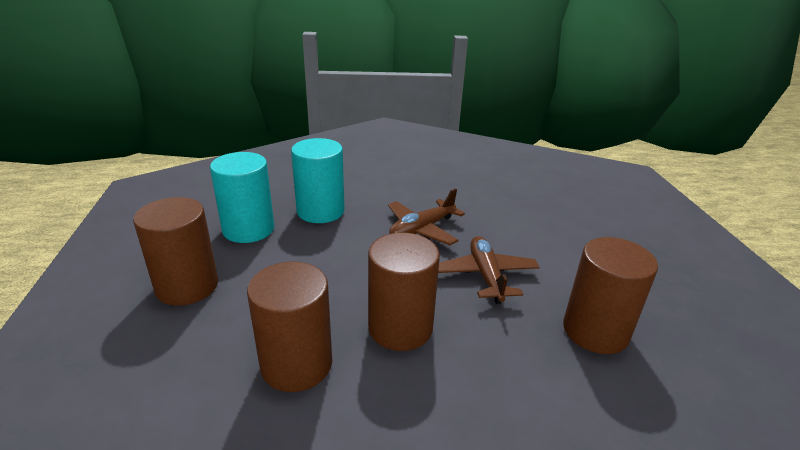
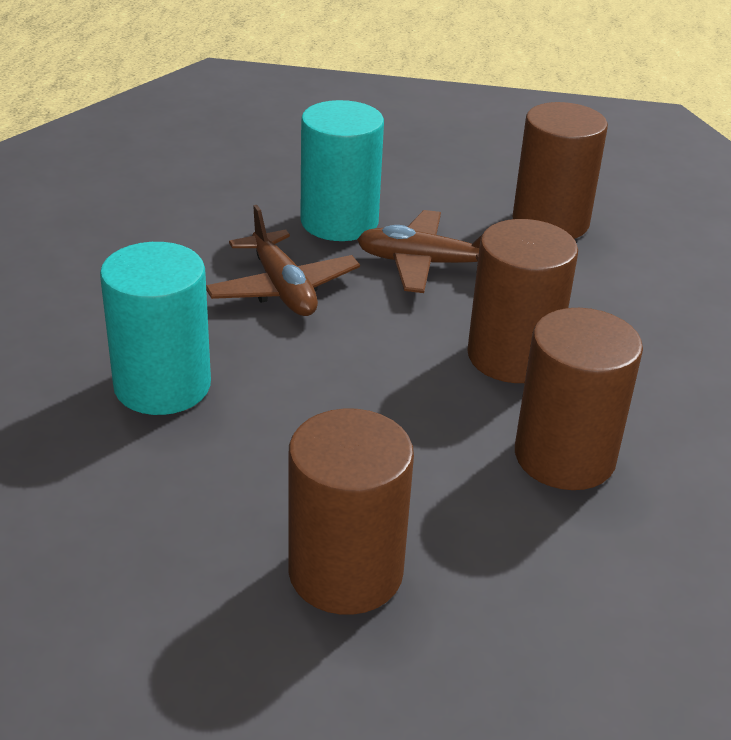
camera: 75 degrees left, 5 degrees up
(248, 229) = (181, 485): turquoise cylinder -> turquoise cylinder (339, 222)

